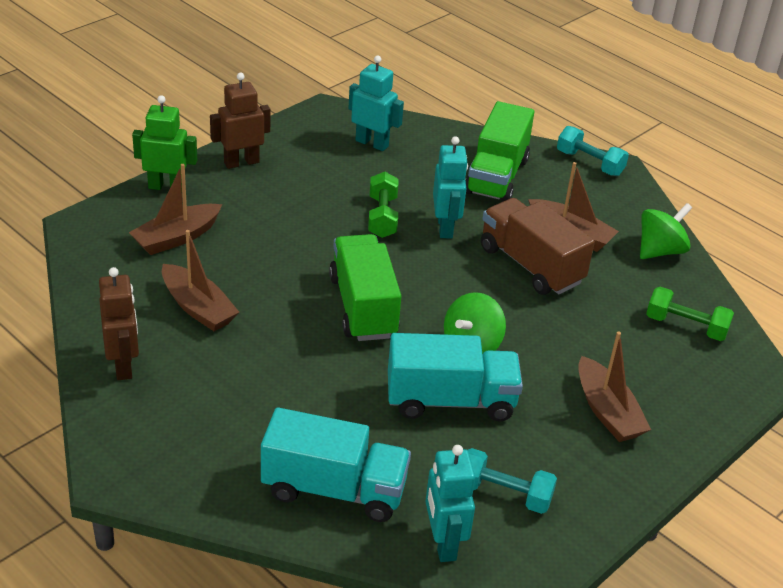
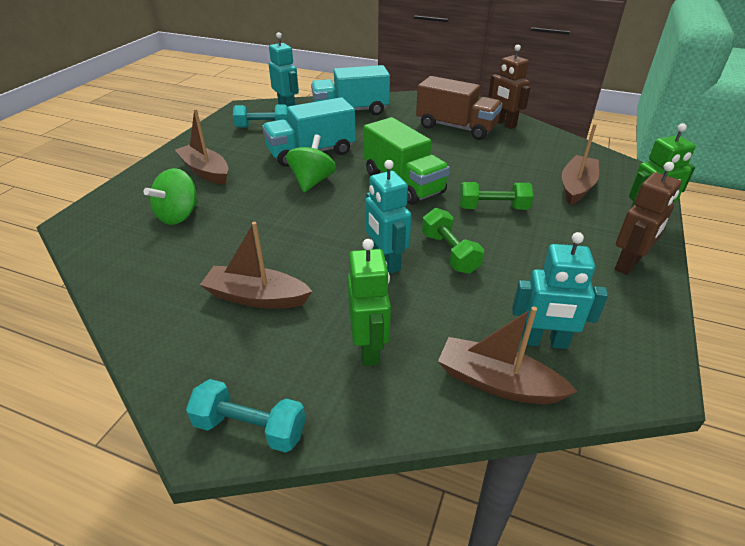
camera: 160 degrees right, 0 degrees up
(198, 307) = (504, 155): brown boat -> brown boat (497, 383)
(496, 176) = (369, 348): green truck -> green robot
(530, 265) = (288, 251): brown truck -> brown truck (456, 127)
(660, 251) = (151, 310): green spinning top -> green spinning top (178, 215)
(686, 326) = (135, 240): green dumbbell -> green dumbbell (493, 208)

